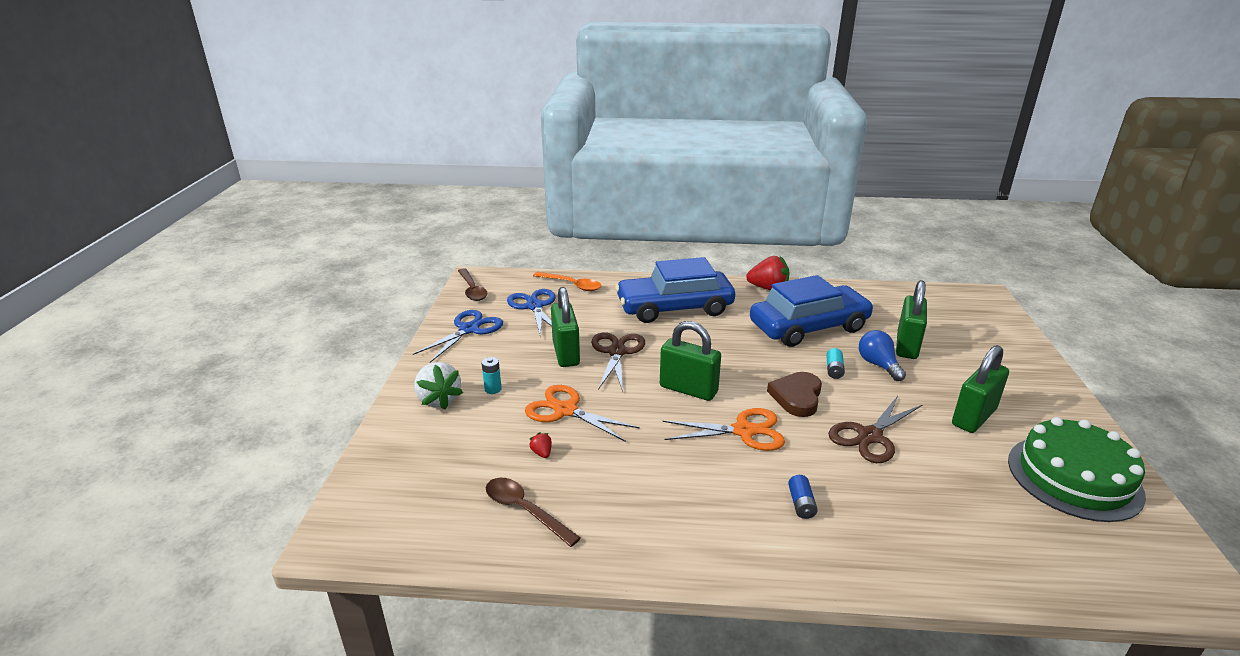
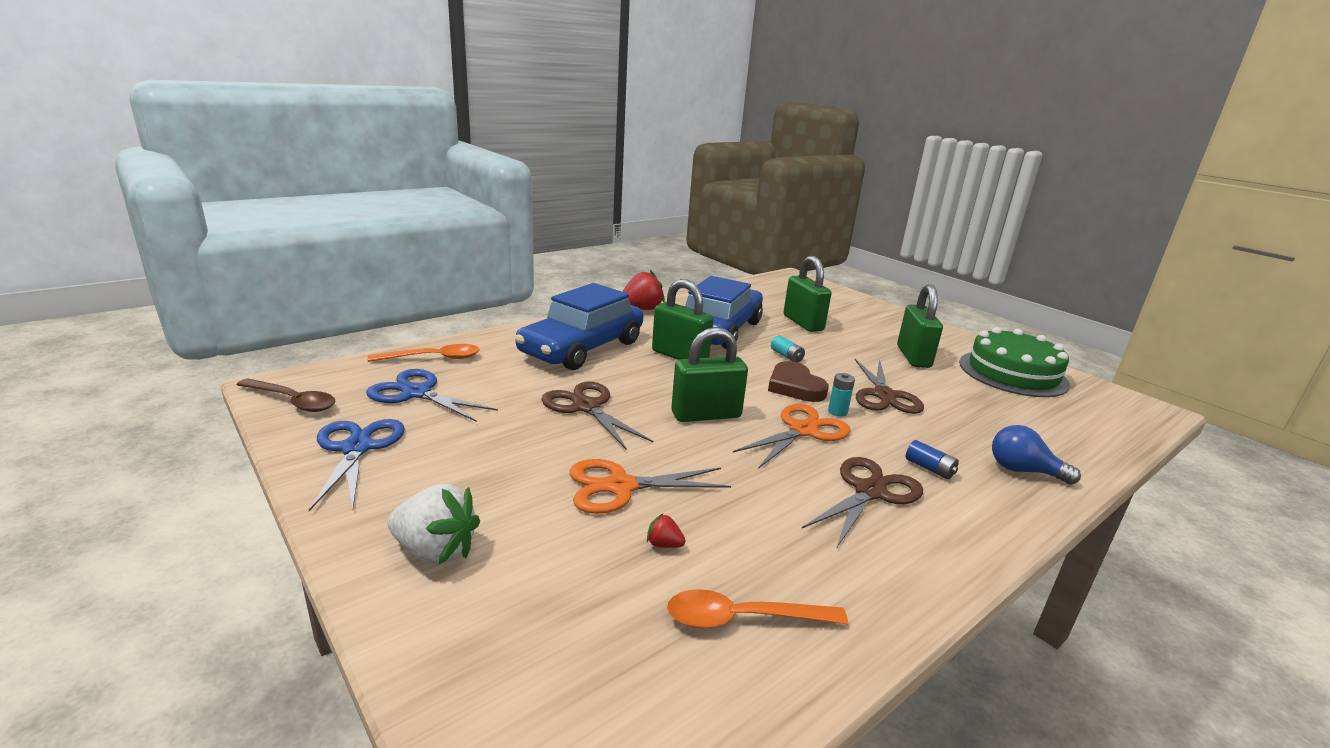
camera: 45 degrees left, 5 degrees down
(493, 389) = (497, 503): turquoise battery -> turquoise battery (837, 412)
(524, 510) = (742, 618): brown spoon -> orange spoon
(566, 353) = (531, 428): green padlock -> green padlock (680, 356)
(720, 493) = (870, 492): none -> brown scissors
(878, 365) = (808, 342): blue light bulb -> blue light bulb (1023, 471)

